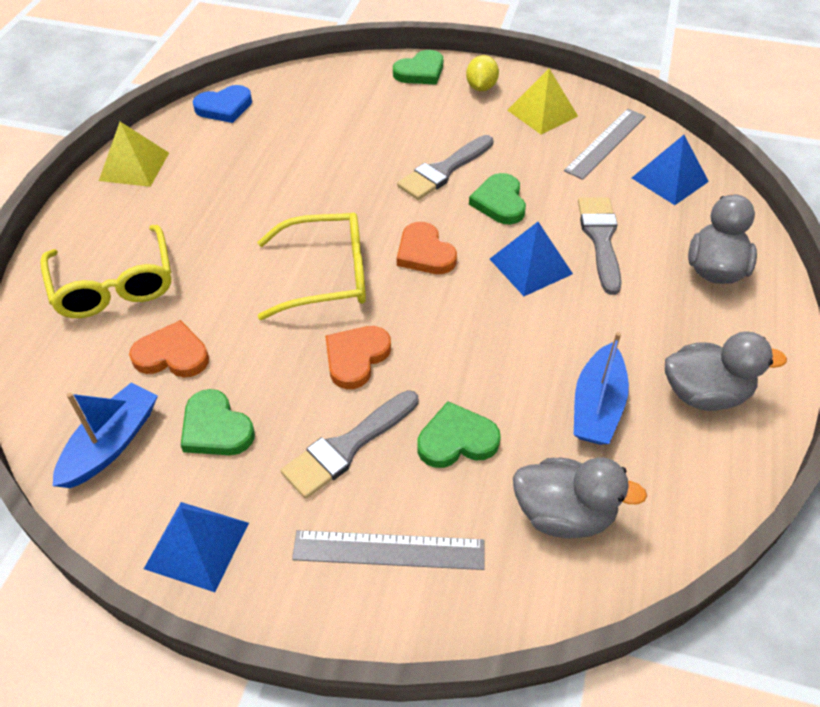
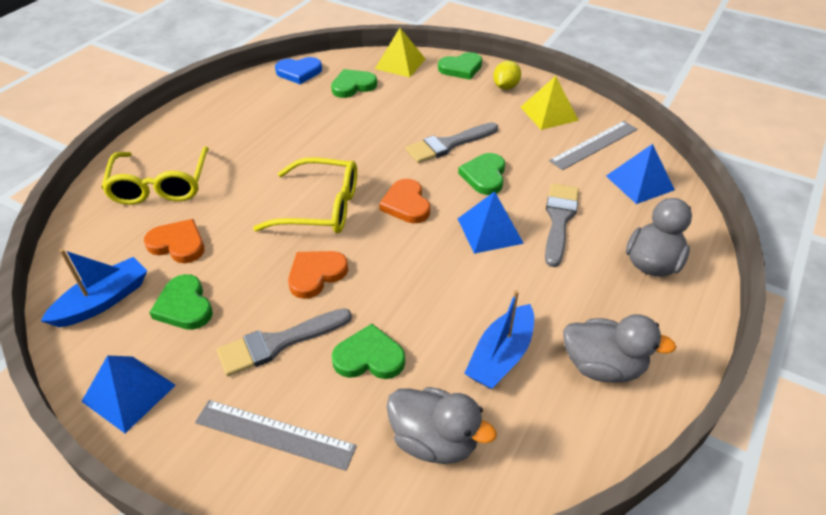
camera: 15 degrees right, 5 degrees down
(134, 166) = (214, 104): yellow pyramid -> yellow pyramid (400, 63)
(299, 115) = (353, 86): none -> green heart

